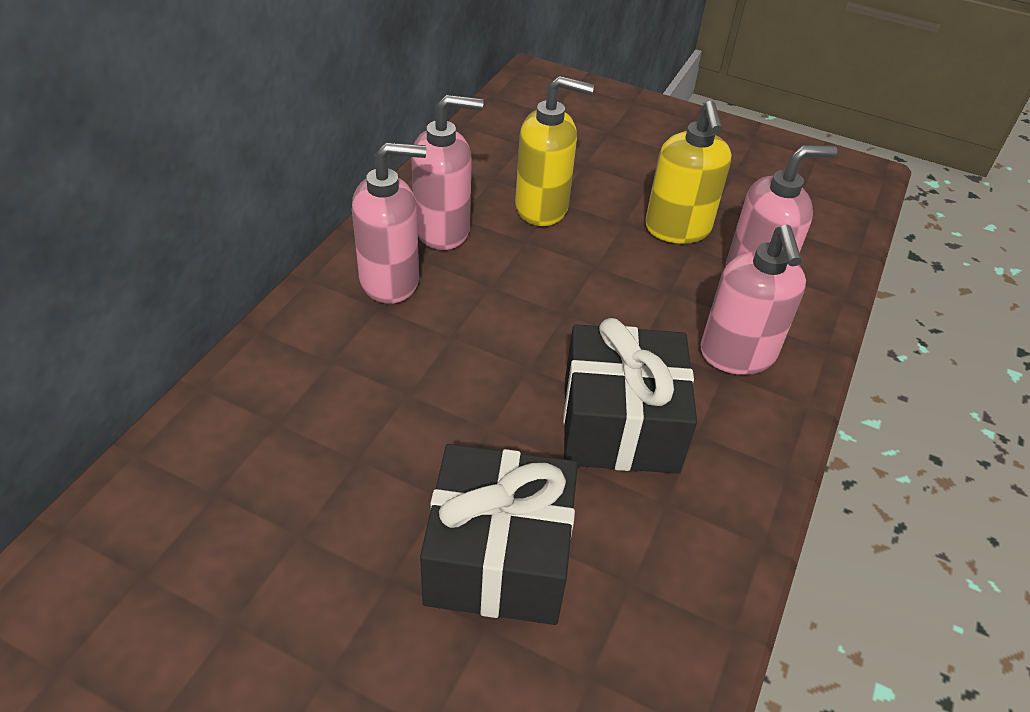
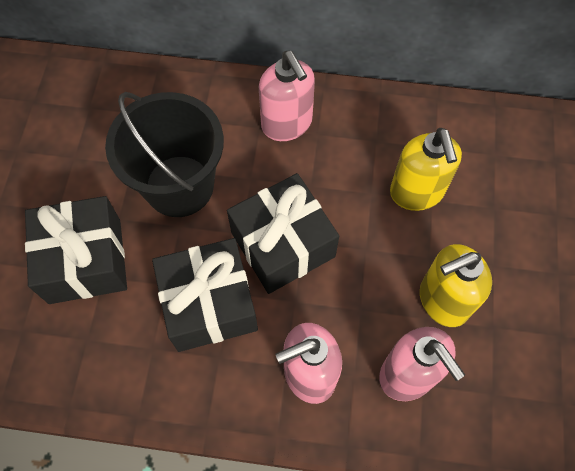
camera: 75 degrees right, 20 degrees up
(425, 411) = (179, 186): none -> black bucket
(443, 230) = (355, 136): pink soap dispenser -> none
(562, 331) = (282, 244): none -> black gift

